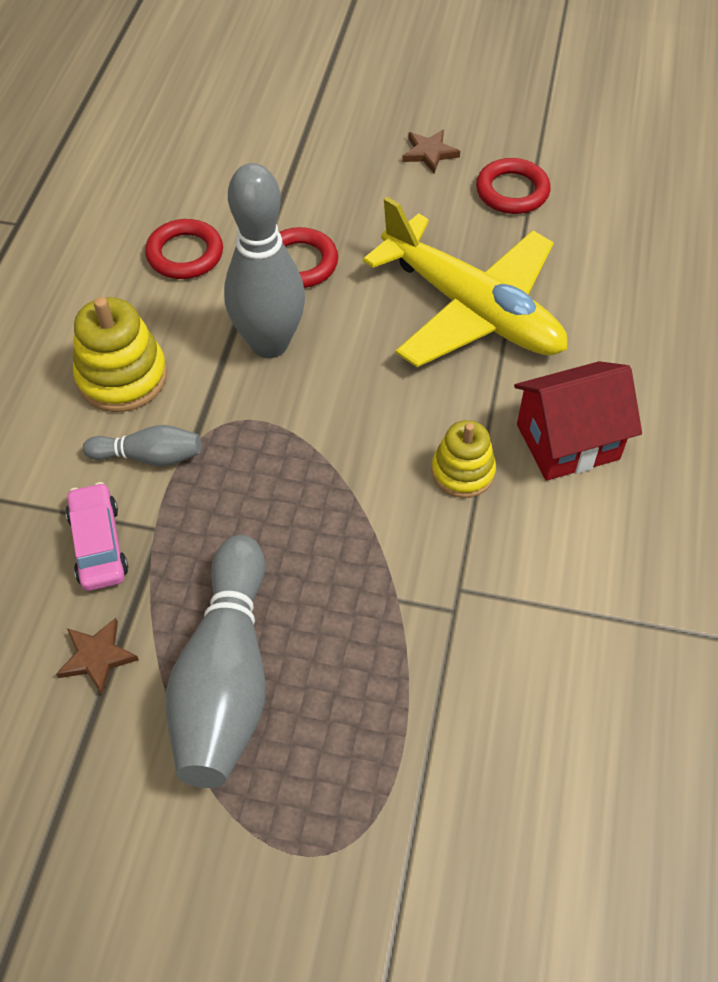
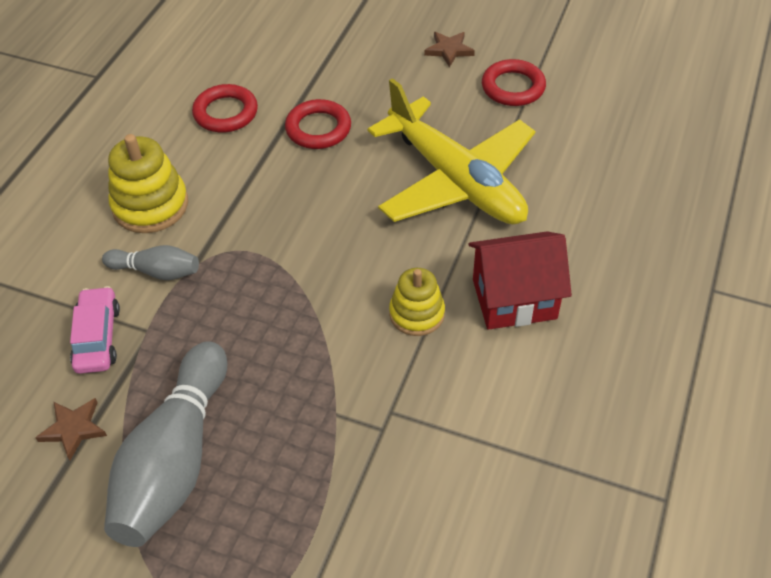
camera: 10 degrees right, 5 degrees down
(269, 344) = (278, 191): grey bowling pin -> none

